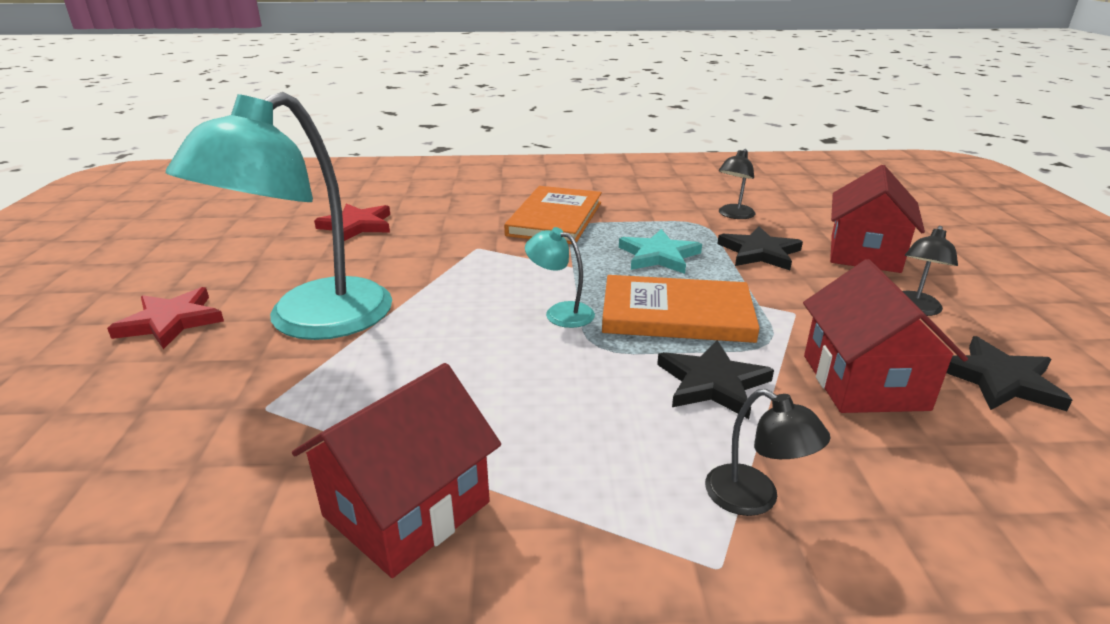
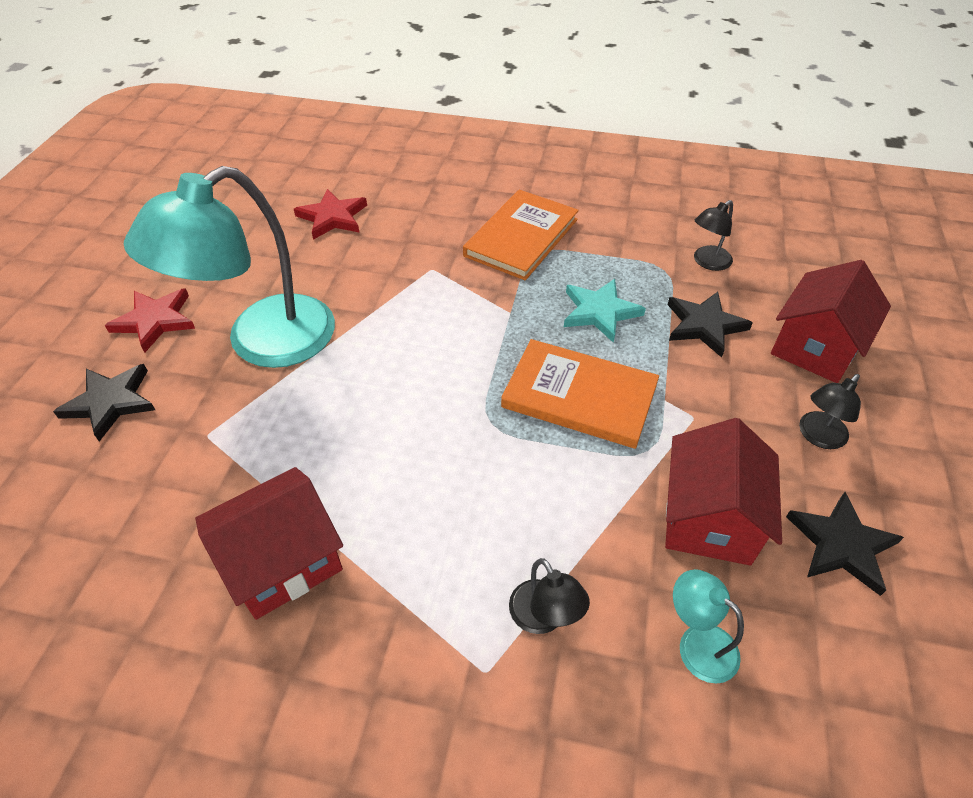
camera: 15 degrees right, 20 degrees up
(560, 312) = (475, 373): turquoise lamp -> turquoise lamp (697, 643)
(712, 383) = (571, 488): black star -> black star (110, 402)

